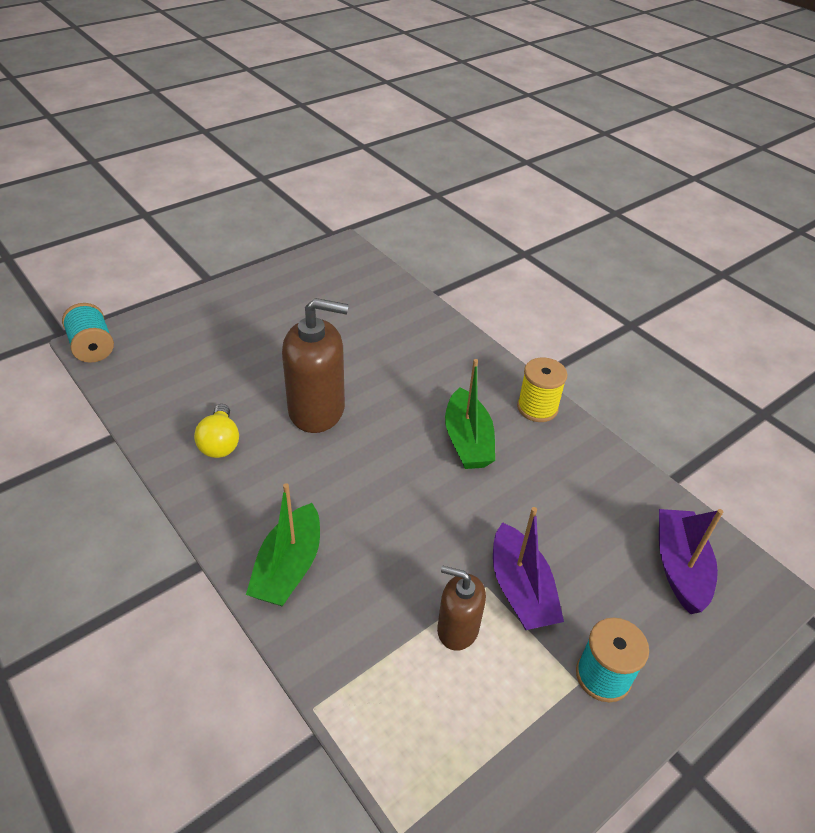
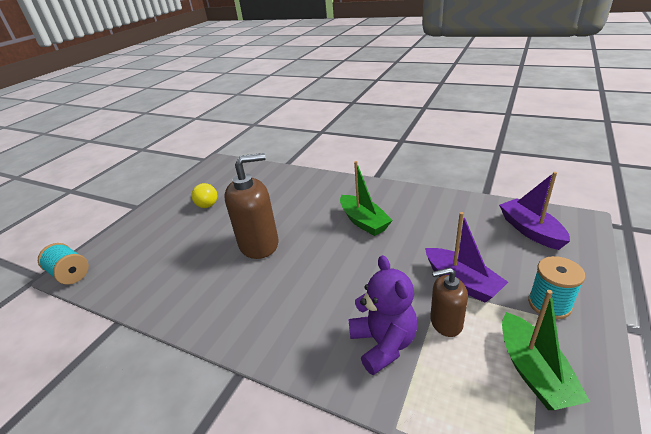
camera: 20 degrees left, 10 degrees down
(220, 443) = (204, 290): yellow light bulb -> yellow light bulb (206, 203)
(289, 567) = (307, 342): green boat -> green boat (533, 371)
(368, 614) = (383, 344): none -> purple teddy bear
(537, 408) = (388, 191): yellow spool -> none

